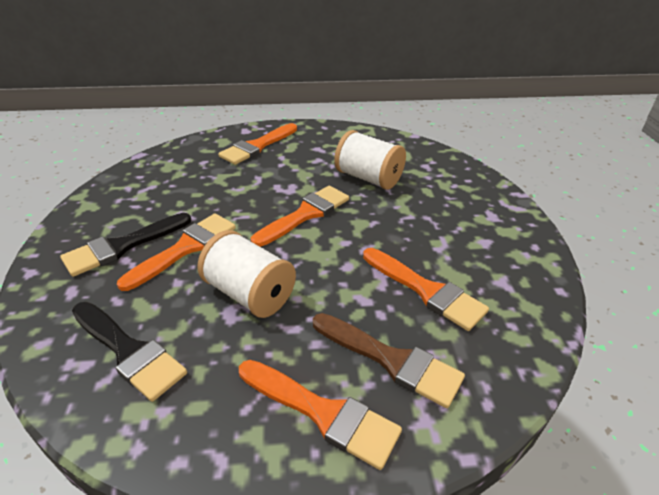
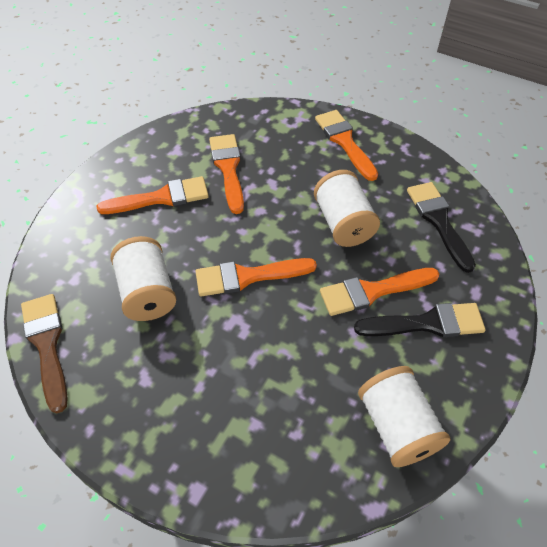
camera: 145 degrees left, 15 degrees up
(133, 185) = (397, 426): none -> white spool
(257, 146) = (210, 430): orange brush -> orange brush (161, 198)
(391, 360) = (290, 145): brown brush -> brown brush (47, 344)

